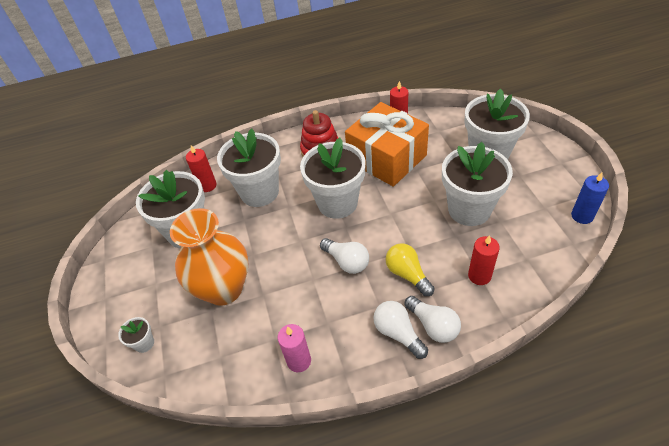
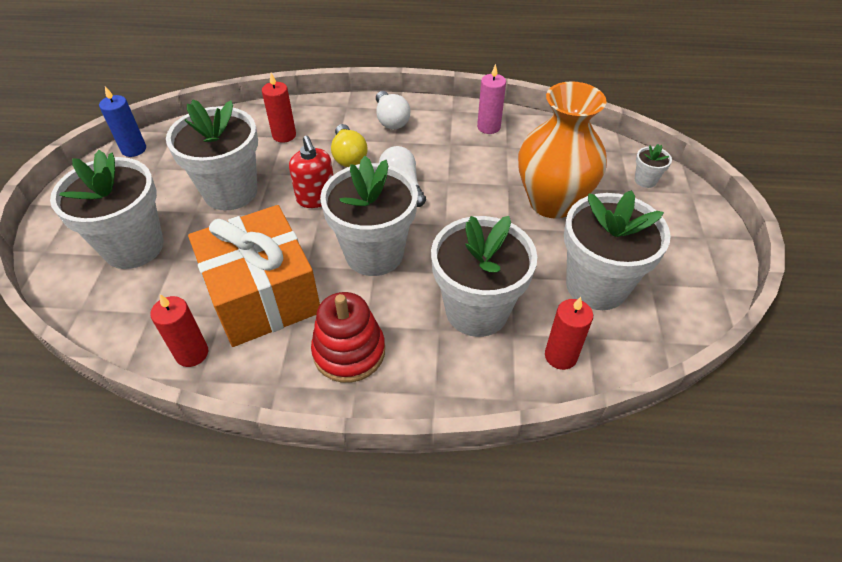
camera: 165 degrees left, 0 degrees up
(404, 227) = (316, 198): none -> red soap dispenser
(433, 325) = (357, 116): white light bulb -> none

